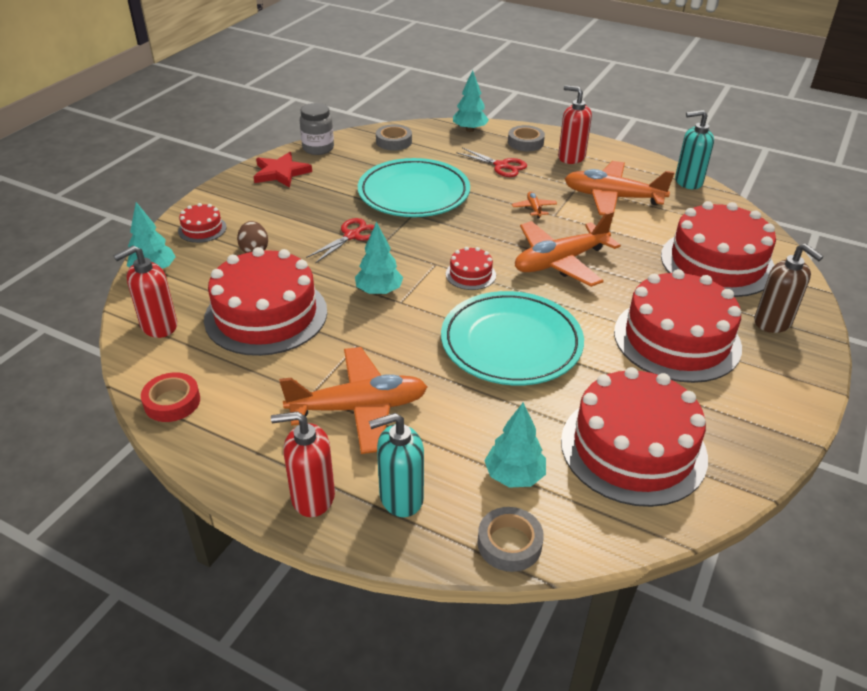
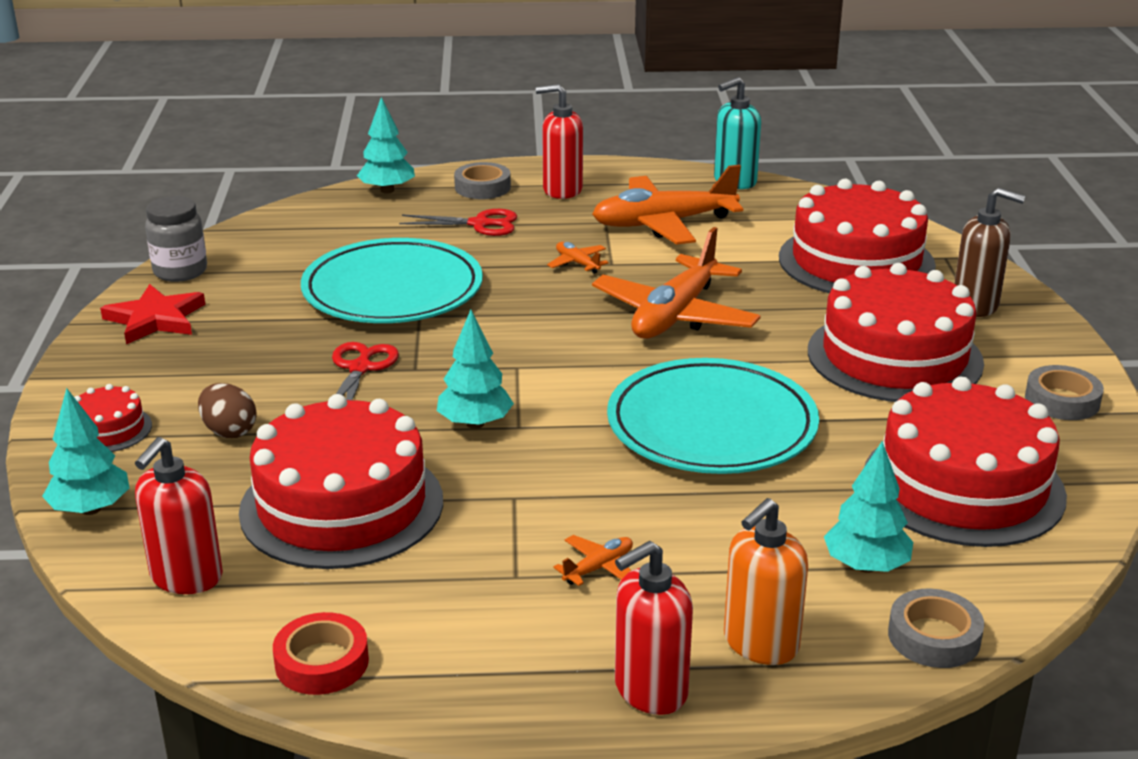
camera: 30 degrees left, 10 degrees down
(358, 408) = (598, 568): orange plane -> orange plane, size x0.42
(394, 141) = (290, 233): grey tape -> grey tape (1062, 400)
(401, 497) = (760, 644): turquoise soap dispenser -> orange soap dispenser
(470, 274) = (577, 364): red cake -> none

